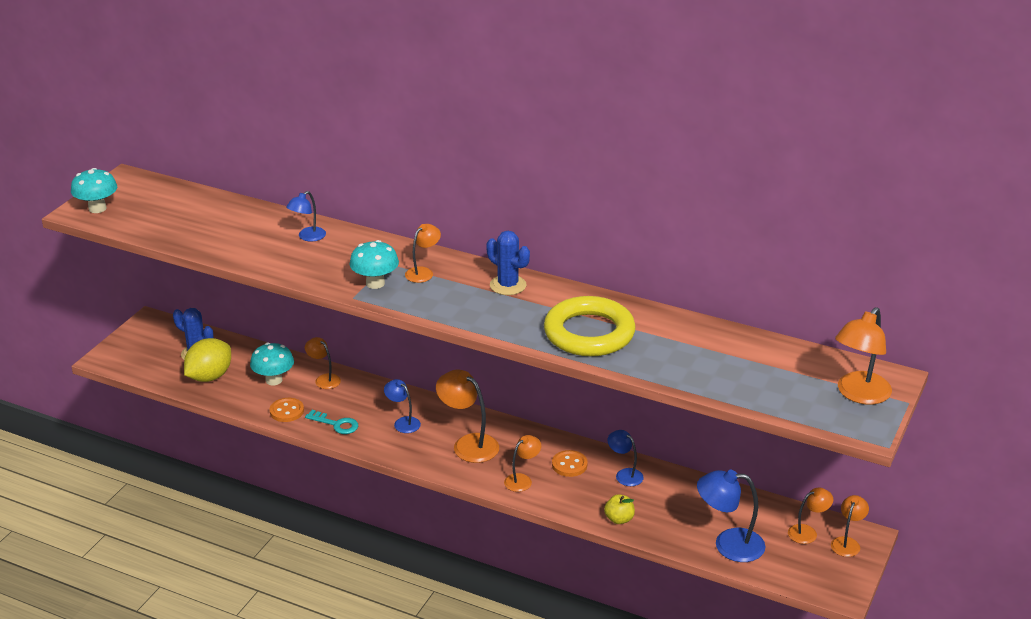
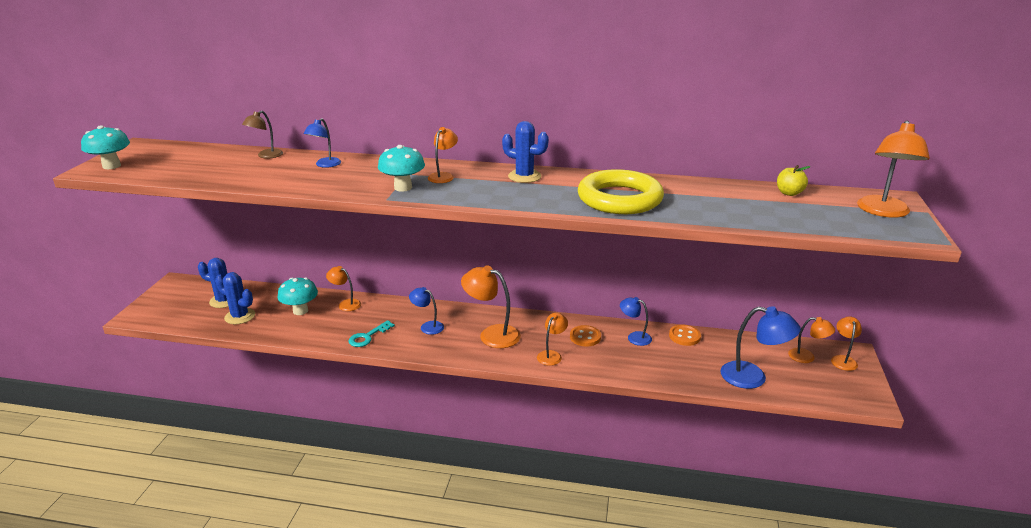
camera: 15 degrees left, 5 degrees down
(209, 377) = (240, 316): yellow lemon -> blue cactus
(251, 214) = (266, 156): none -> brown lamp
(286, 411) = (319, 333): orange button -> orange button (684, 336)
(336, 424) = (368, 336): turquoise key -> turquoise key turned 120 degrees clockwise
(619, 519) = (651, 373): yellow apple -> yellow apple (789, 193)
(728, 544) = (753, 377): blue lamp -> blue lamp turned 150 degrees counterclockwise
(807, 532) = (807, 357): orange lamp -> orange lamp turned 60 degrees clockwise

